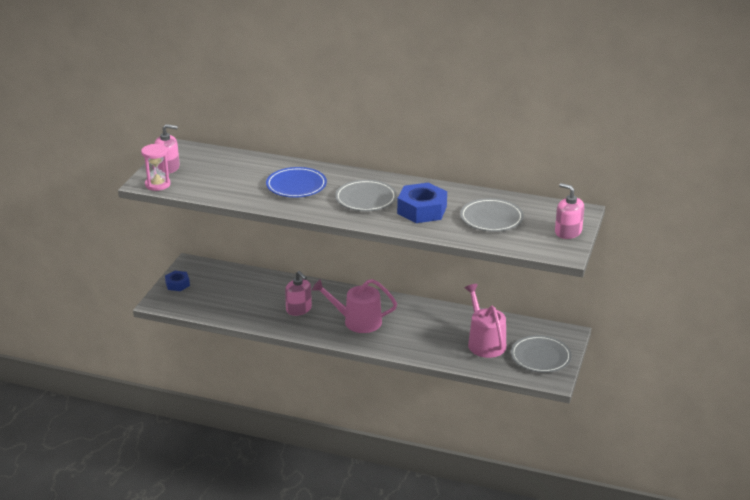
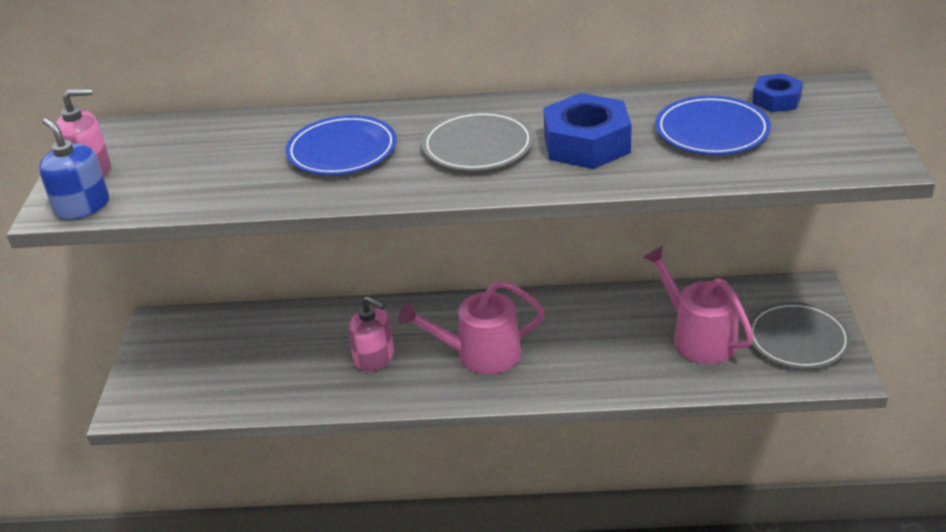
camera: 15 degrees left, 5 degrees up
(157, 184) = (82, 207): pink hourglass -> blue soap dispenser
(177, 284) = (149, 365): blue nut -> blue nut (776, 100)
(491, 218) = (712, 131): grey plate -> blue plate
(568, 232) = (852, 125): pink soap dispenser -> none

